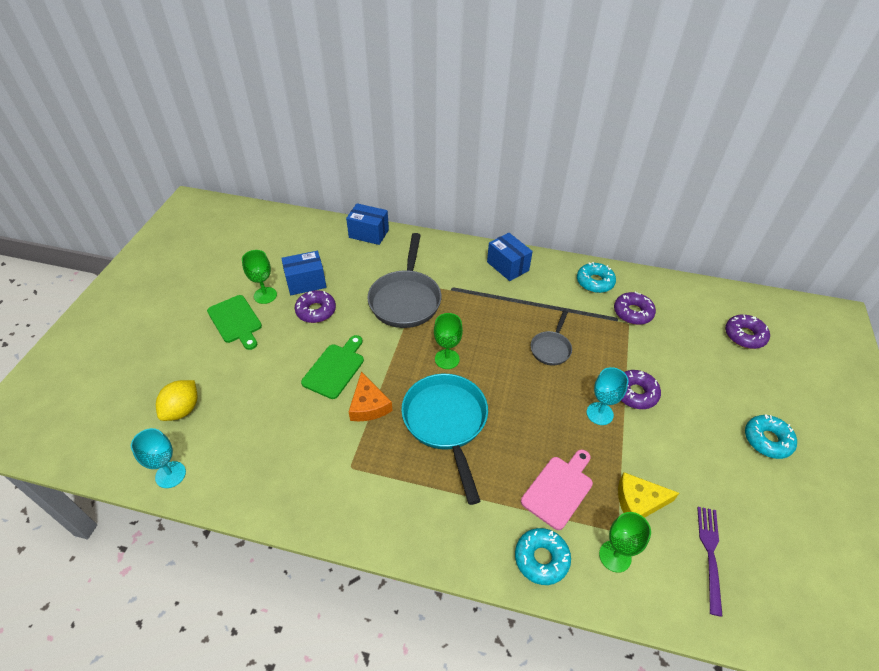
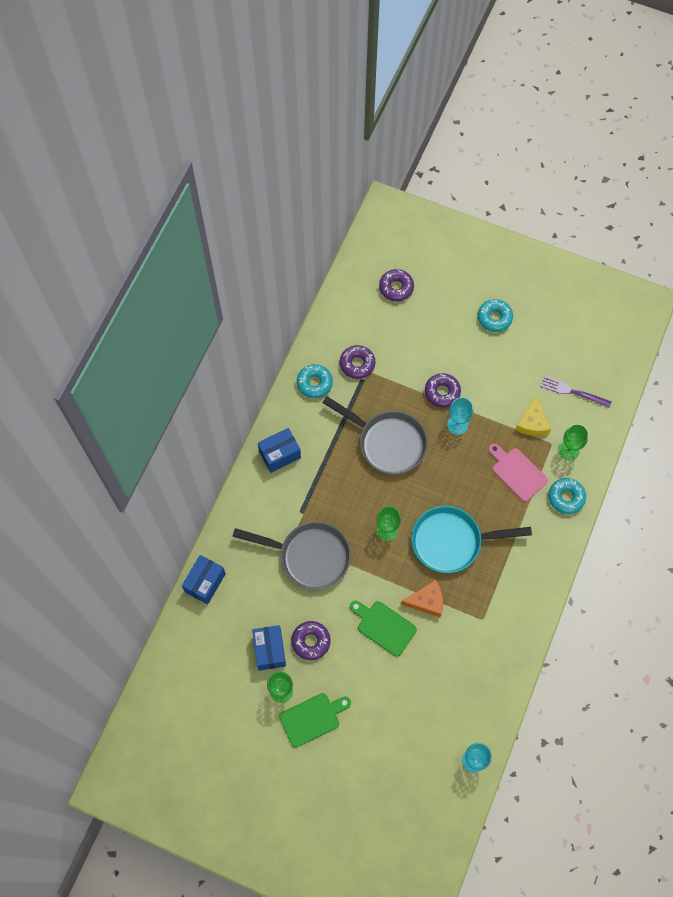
camera: 80 degrees left, 20 degrees up
(182, 410) = (411, 758): yellow lemon -> none
(551, 348) = (387, 442): grey pan -> grey pan, size x1.89

